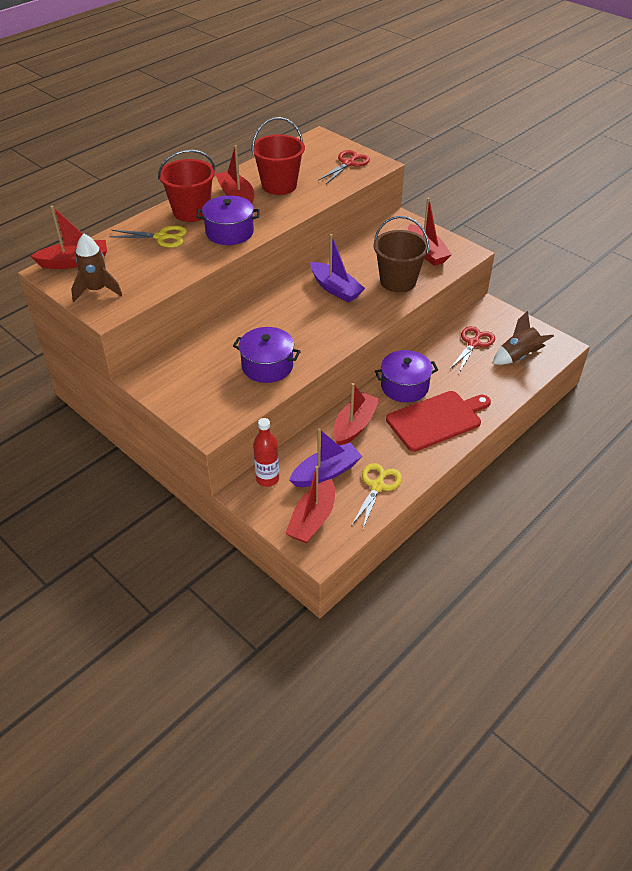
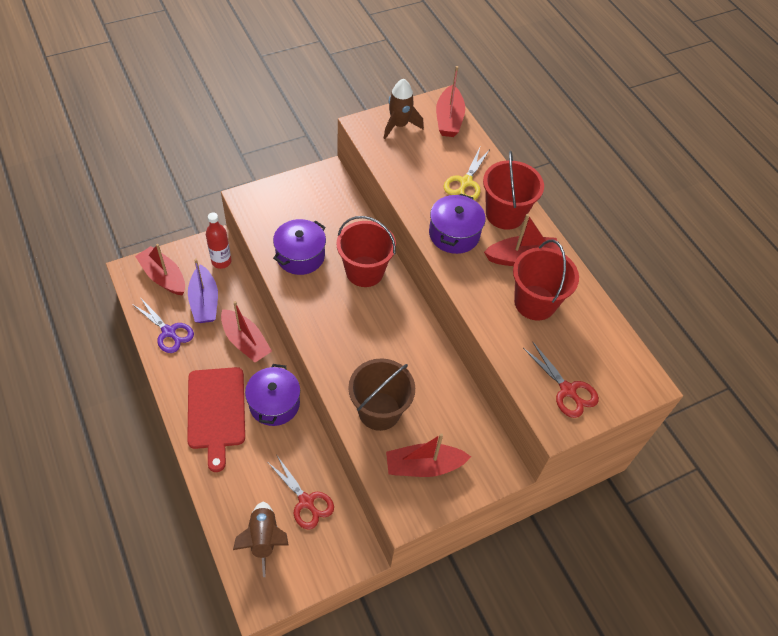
camera: 105 degrees right, 10 degrees up
(263, 321) = (364, 271): none -> red bucket
(335, 289) = (390, 347): purple boat -> none
(377, 486) = (168, 332): yellow scissors -> purple scissors

